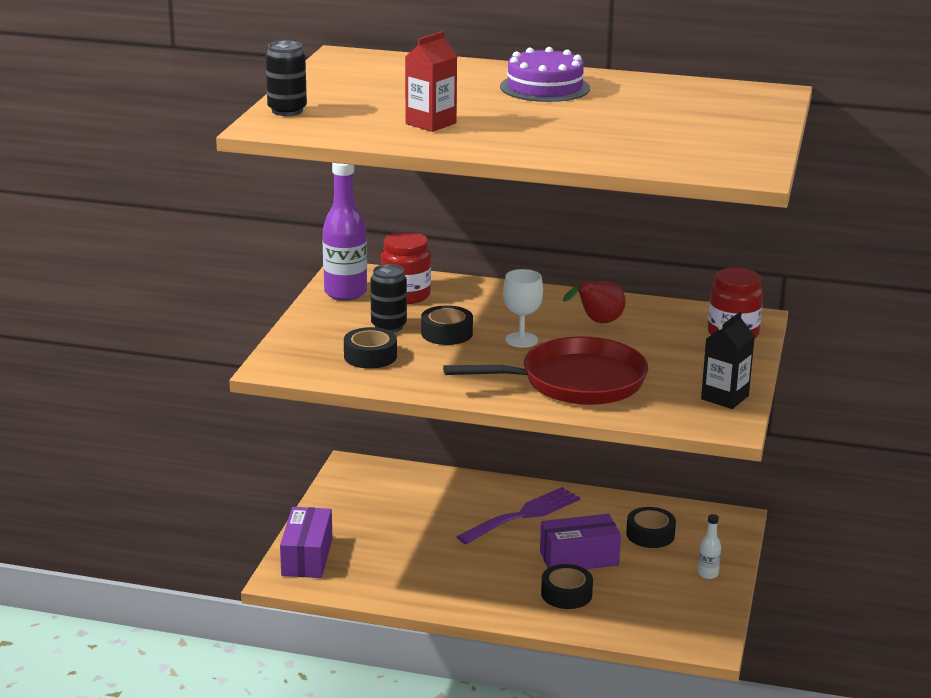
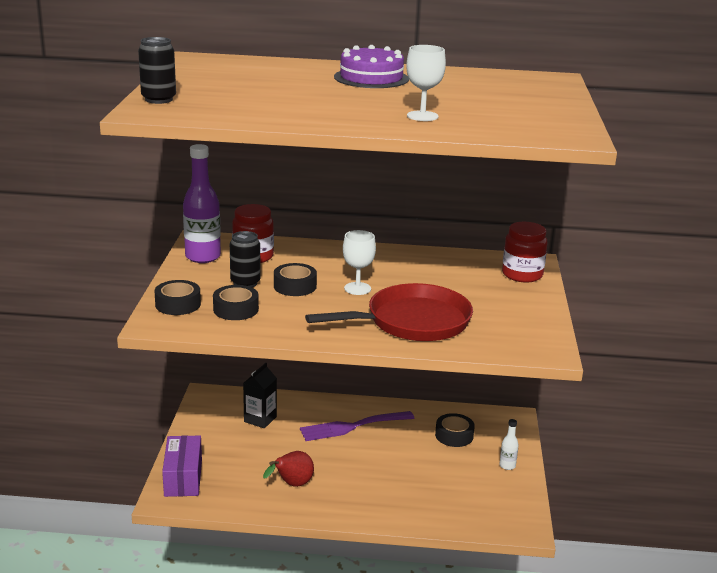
camera: 10 degrees left, 0 degrees up
(430, 123) = (288, 106): red carton -> none
(523, 515) = (352, 426): purple fork -> purple fork turned 150 degrees counterclockwise
(566, 594) = (401, 492): black tape -> black tape (178, 304)
(579, 558) = (404, 460): purple box -> none
(582, 140) = (422, 116): none -> white goblet
(597, 322) = (413, 271): red pear -> red pear (292, 485)
(724, 397) = (536, 328): black carton -> black carton (260, 419)

